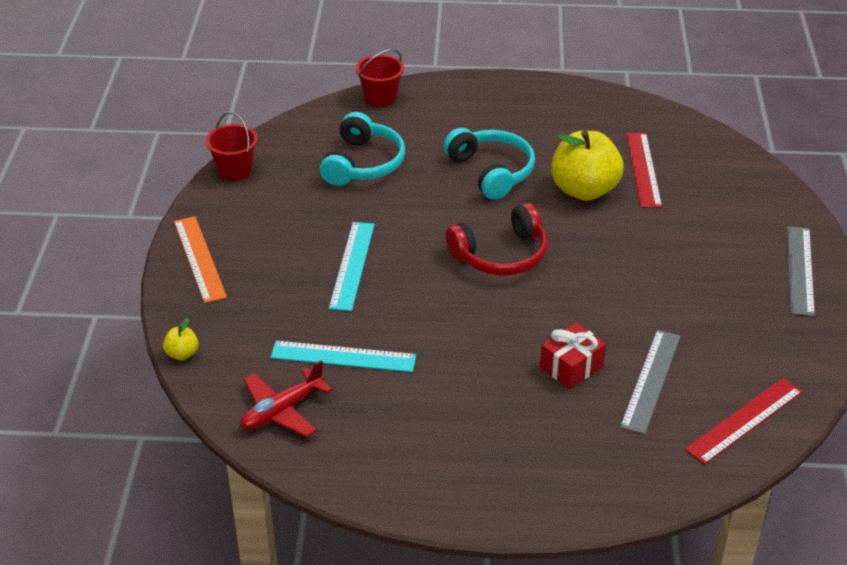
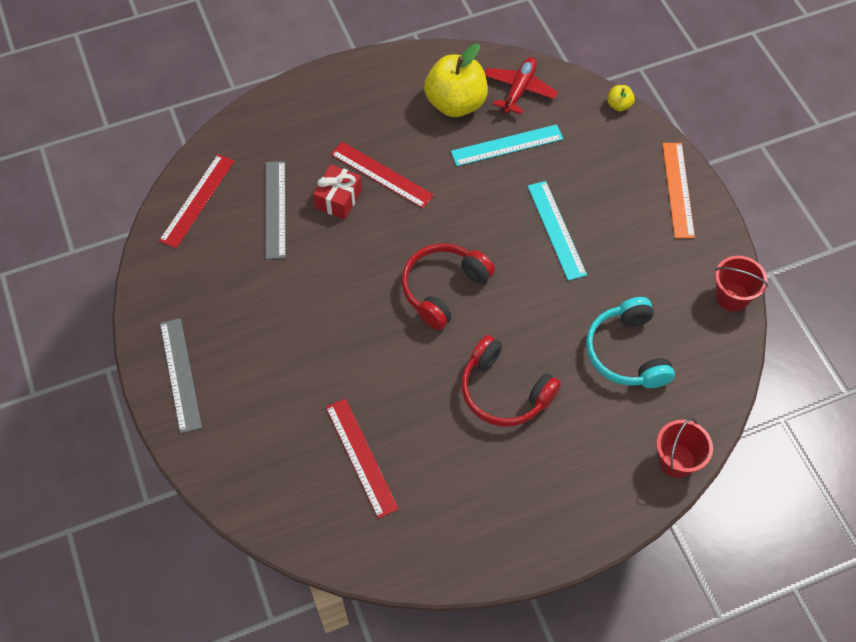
camera: 155 degrees right, 20 degrees up
(199, 258) = (677, 189): orange ruler -> orange ruler turned 45 degrees clockwise
(491, 172) = (504, 391): turquoise headphones -> red headphones
(508, 375) = (381, 174): none -> red ruler
(584, 190) = (406, 402): yellow apple -> yellow apple (455, 103)

